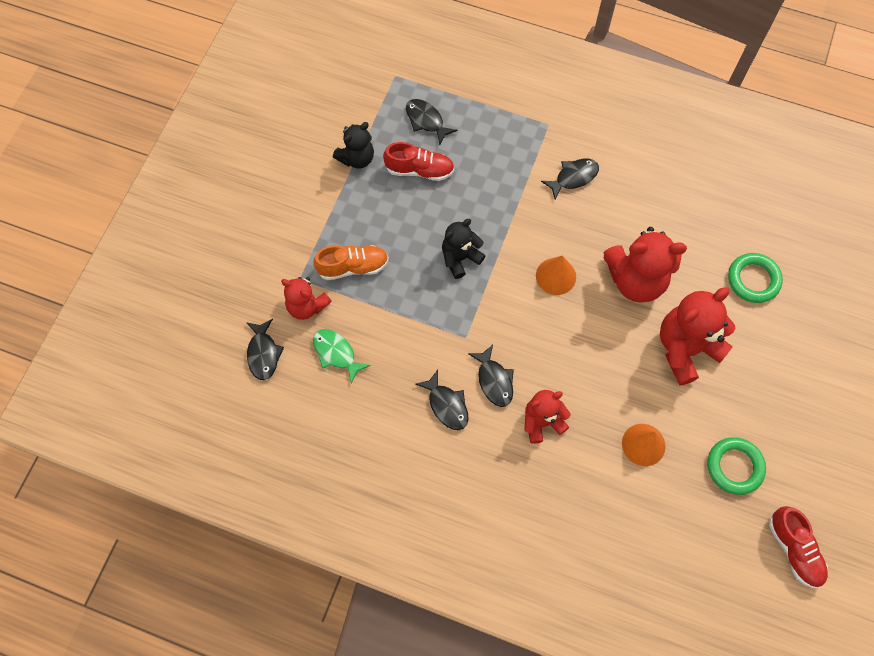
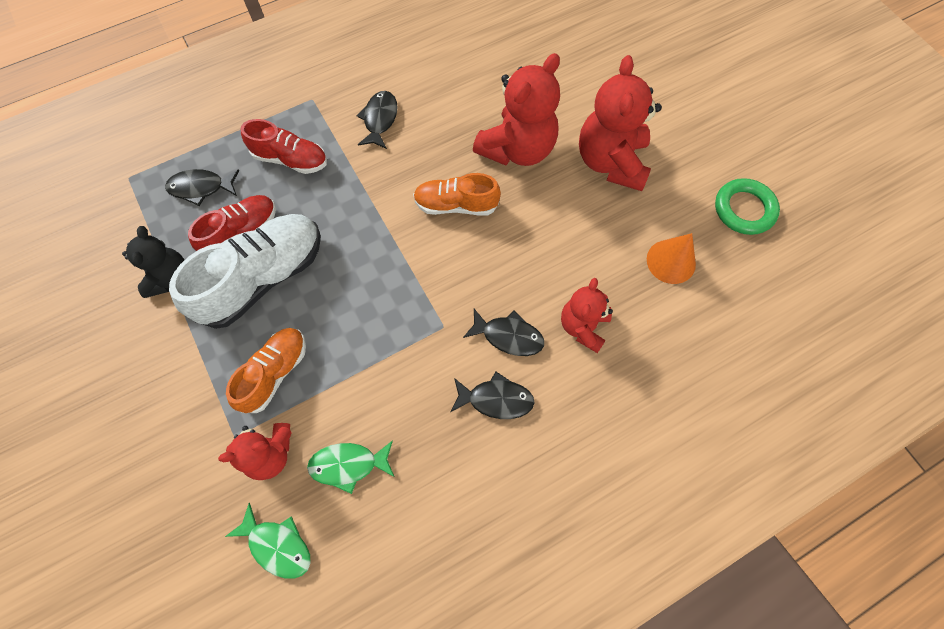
camera: 50 degrees left, 0 degrees up
(263, 353) = (277, 545): black fish -> green fish
(402, 208) = (263, 278): none -> white shoe
(460, 258) = (363, 268): black teddy bear -> none
(556, 276) = (456, 205): orange cone -> orange shoe
(753, 280) = (593, 70): green ring -> none
(794, 549) = (847, 223): red shoe -> red shoe (291, 159)

